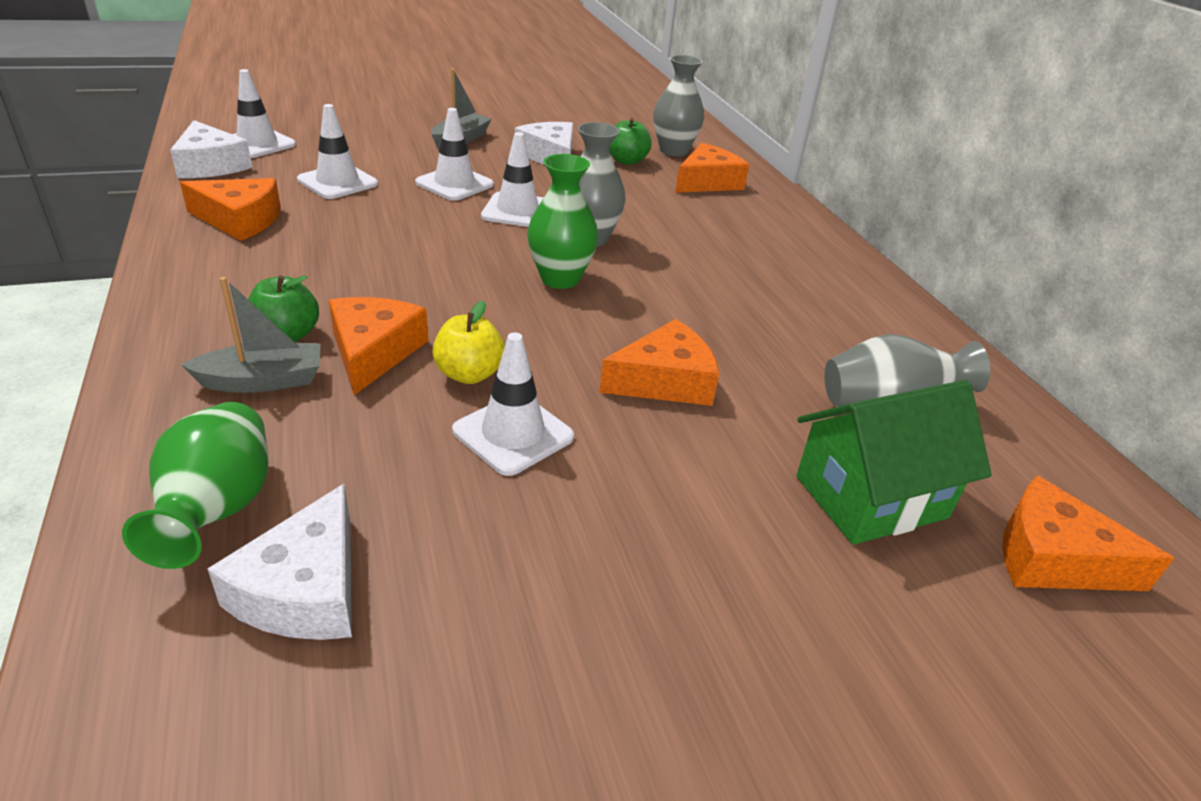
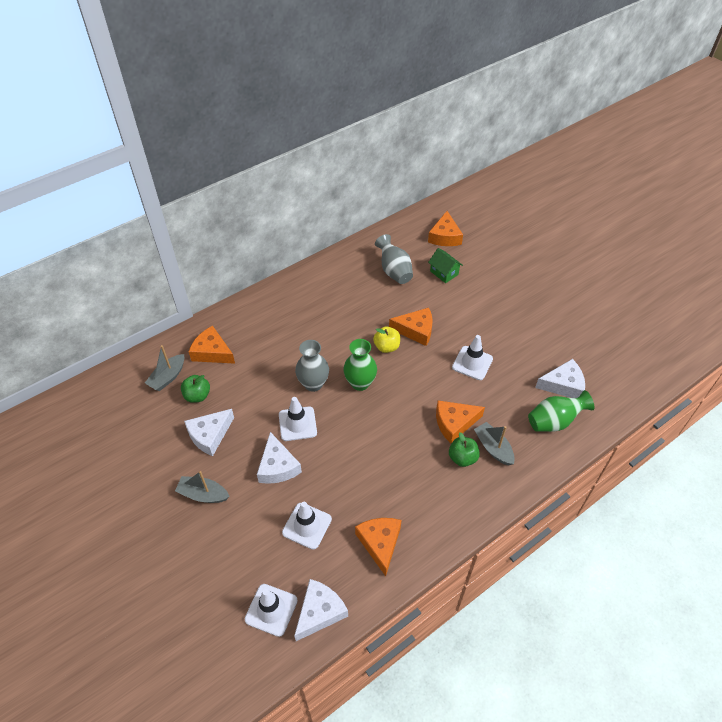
camera: 105 degrees left, 15 degrees up
(454, 184) = (277, 466): white traffic cone -> white cheese
(469, 374) = (448, 387): yellow apple -> yellow apple (386, 347)
(665, 381) = (416, 330): orange cheese -> orange cheese turned 135 degrees clockwise
(673, 151) = (168, 377): grey vase -> grey boat
(871, 497) = (444, 273): green house -> green house, size x0.61

